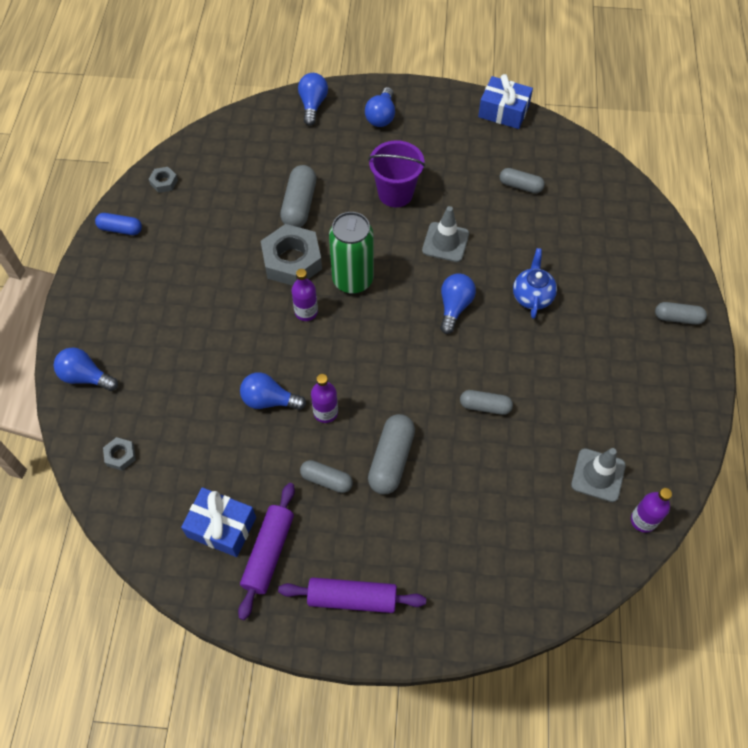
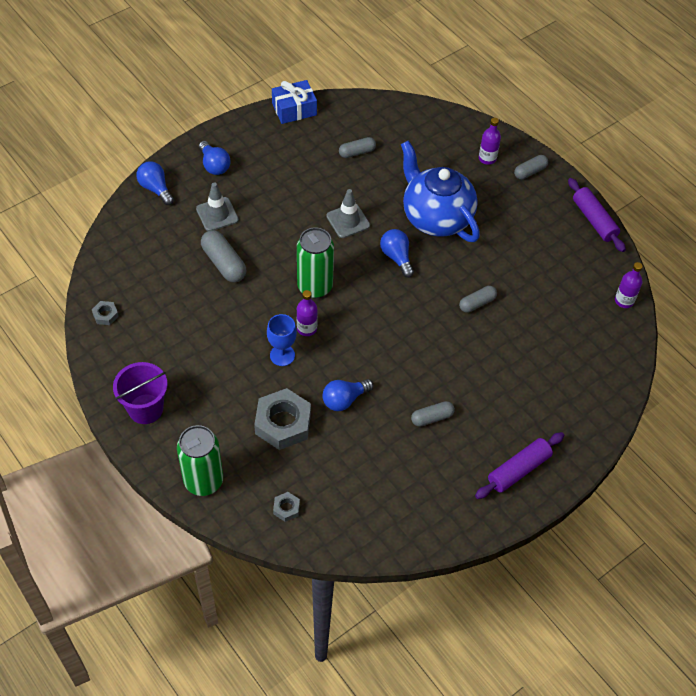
camera: 45 degrees left, 5 degrees down
(86, 377) = (203, 481): blue light bulb -> green can
(120, 229) = (111, 369): blue capsule -> none
(221, 527) = (400, 495): blue gift -> none
(261, 320) = (282, 355): none -> blue goblet
(268, 553) = (444, 486): purple rolling pin -> purple rolling pin (594, 220)
(292, 261) = (260, 303): grey nut -> grey nut (283, 423)
(325, 412) = (387, 379): purple bottle -> purple bottle (487, 158)
(391, 459) = (456, 376): grey capsule -> none
(395, 193) = (281, 211): purple bucket -> purple bucket (145, 409)
(532, 296) = (436, 217): blue teapot -> blue teapot, size x2.06
(598, 475) = (577, 294): grey traffic cone -> grey traffic cone (217, 214)

